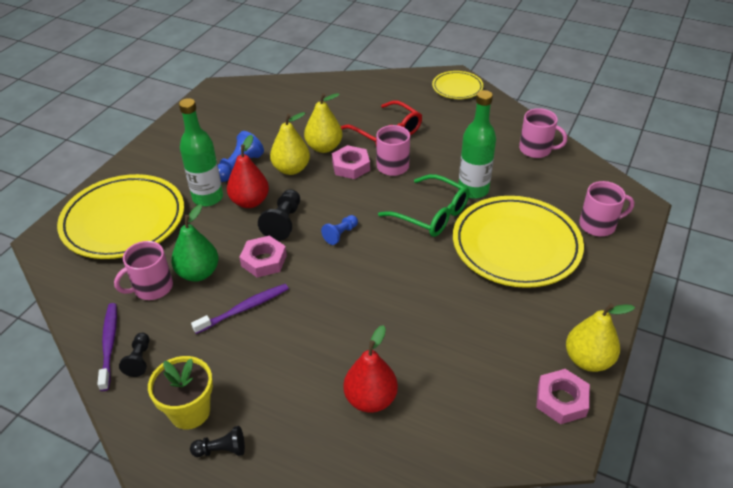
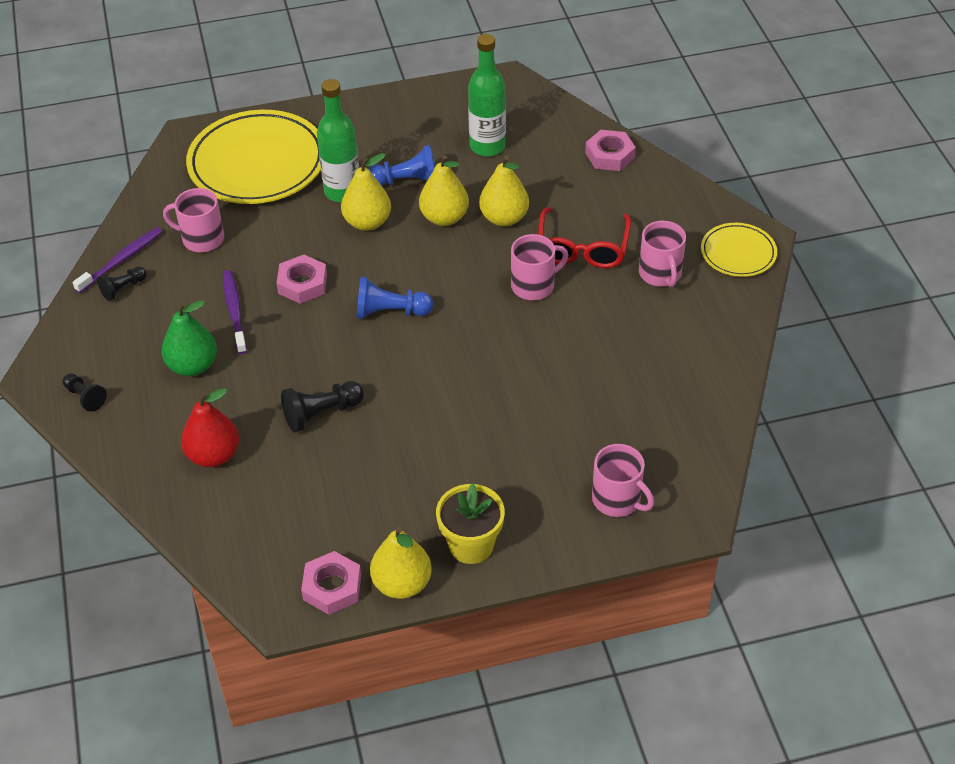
camera: 50 degrees right, 5 degrees up
(190, 411) = (103, 354): yellow flower pot -> yellow flower pot (471, 545)
(198, 273) = (245, 254): green pear -> green pear (193, 366)
(244, 309) = (234, 311): purple toothbrush -> purple toothbrush turned 120 degrees counterclockwise
(250, 202) = (367, 222): red pear -> yellow pear
(283, 222) = (364, 263): black pawn -> black pawn (321, 413)
(340, 234) = (390, 312): blue pawn -> blue pawn, size x1.56
(351, 166) = (497, 256): pink nut -> pink nut (609, 155)
(431, 214) = (489, 359): green glasses -> none
(473, 190) = (564, 369): green bottle -> green bottle (487, 146)
(516, 245) = (511, 449): yellow plate -> none
(536, 149) = (697, 382): pink mug -> pink mug (660, 274)

